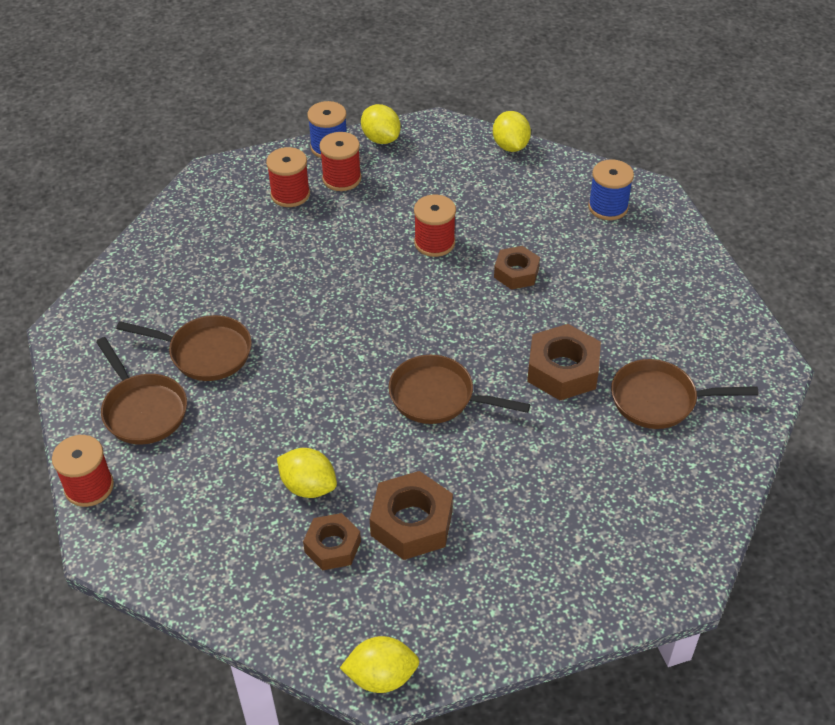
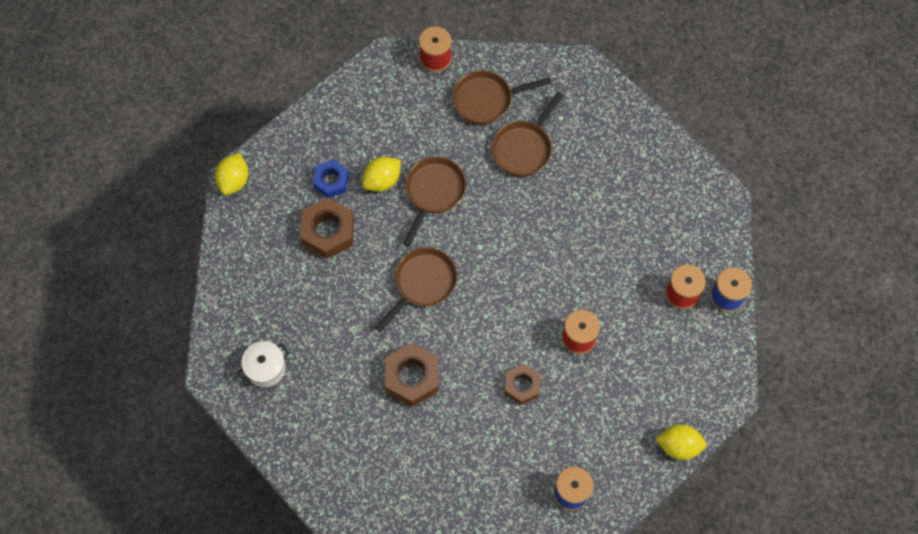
camera: 110 degrees right, 20 degrees up
(290, 194) = (675, 249): red spool -> none
(332, 546) = (331, 181): brown nut -> blue nut
(381, 139) = (725, 341): yellow lemon -> none
(640, 524) = (266, 368): none -> white pot
(659, 400) = (357, 432): brown pan -> brown pan (433, 193)

